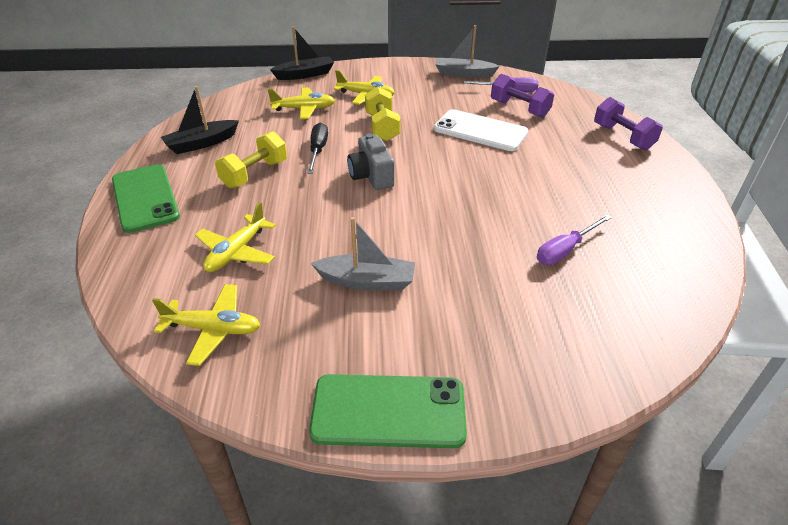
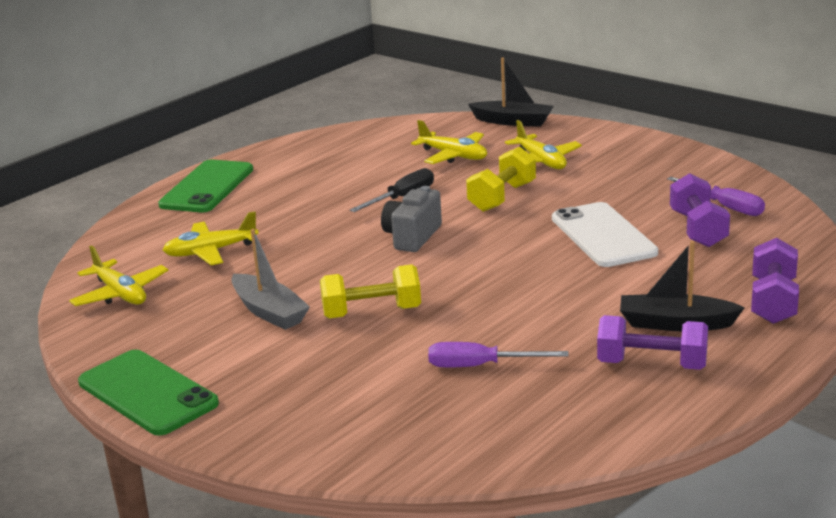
camera: 45 degrees right, 15 degrees down
(201, 143) = (313, 158): black boat -> black boat (675, 324)
(255, 174) = (316, 198): yellow dumbbell -> yellow dumbbell (372, 312)
(463, 74) = (702, 171): grey boat -> none
(640, 202) = (652, 364): none -> purple dumbbell

